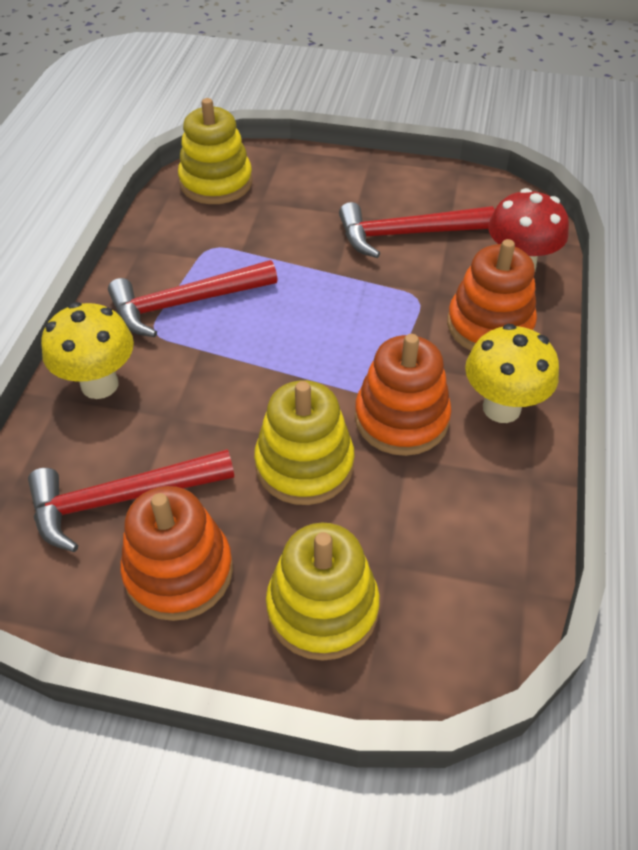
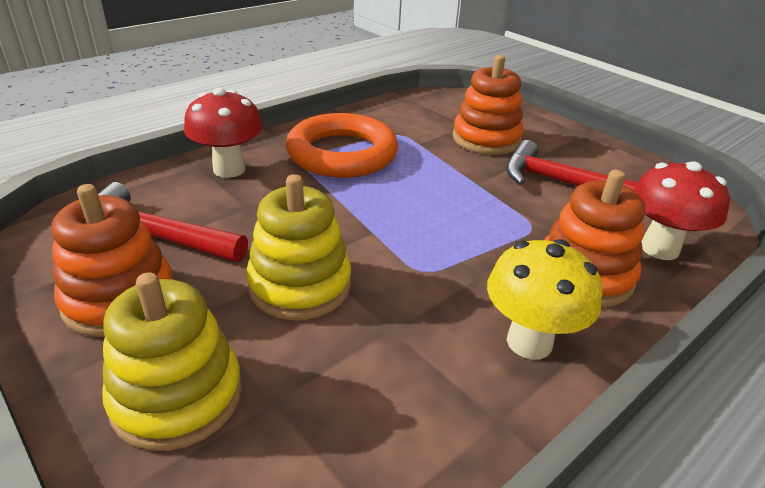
camera: 35 degrees right, 15 degrees down
(99, 384) = (229, 169): yellow mushroom -> red mushroom
(185, 303) = (342, 154): red hammer -> orange ring
(216, 182) = (446, 105): yellow stacking toy -> none
(401, 418) = (420, 298): orange stacking toy -> orange stacking toy (486, 139)

